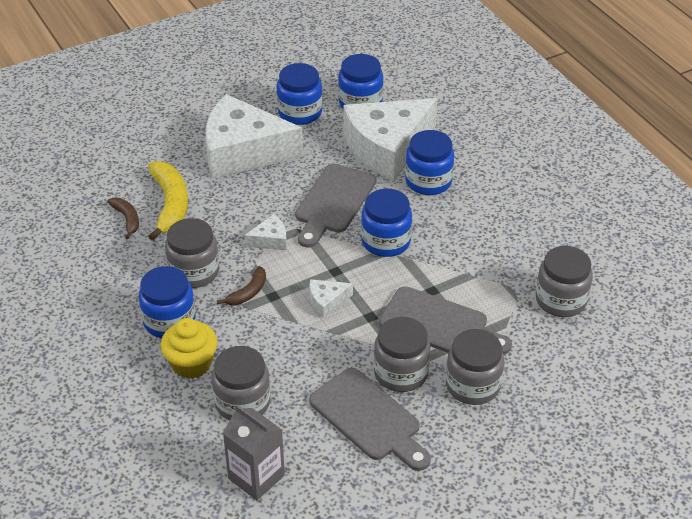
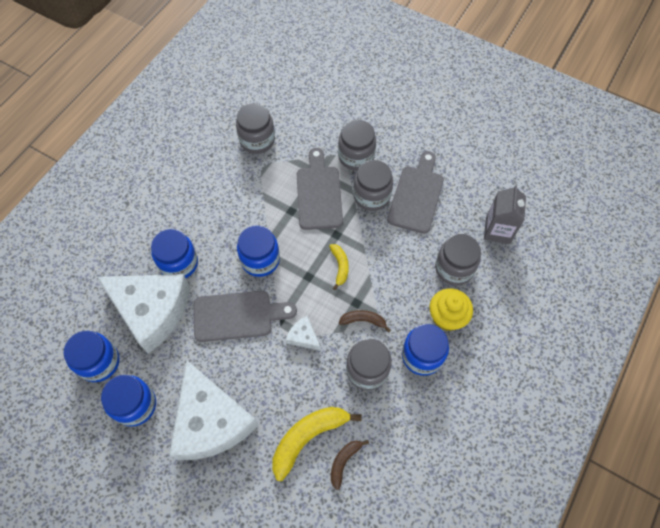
camera: 120 degrees left, 20 degrees up
(327, 301) = (340, 266): white cheese -> yellow banana

